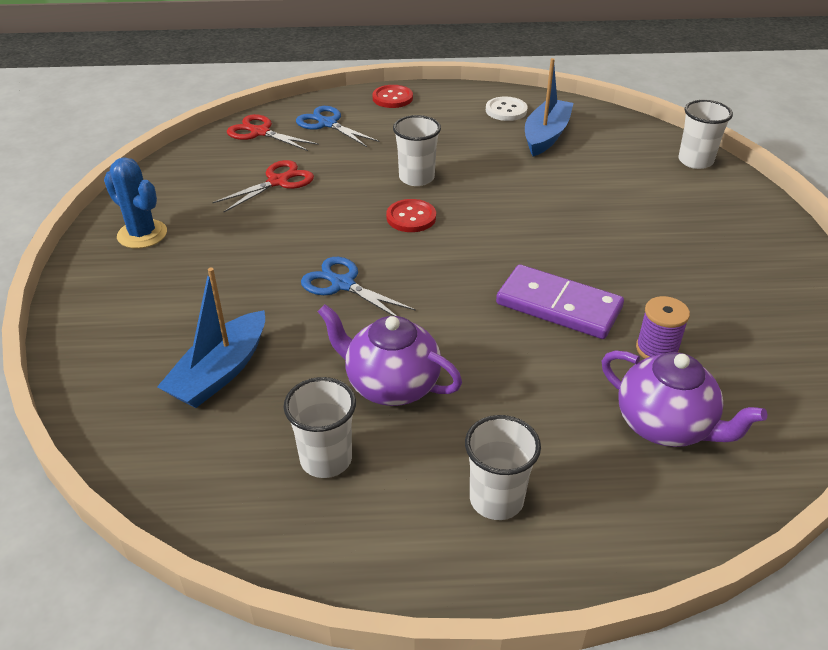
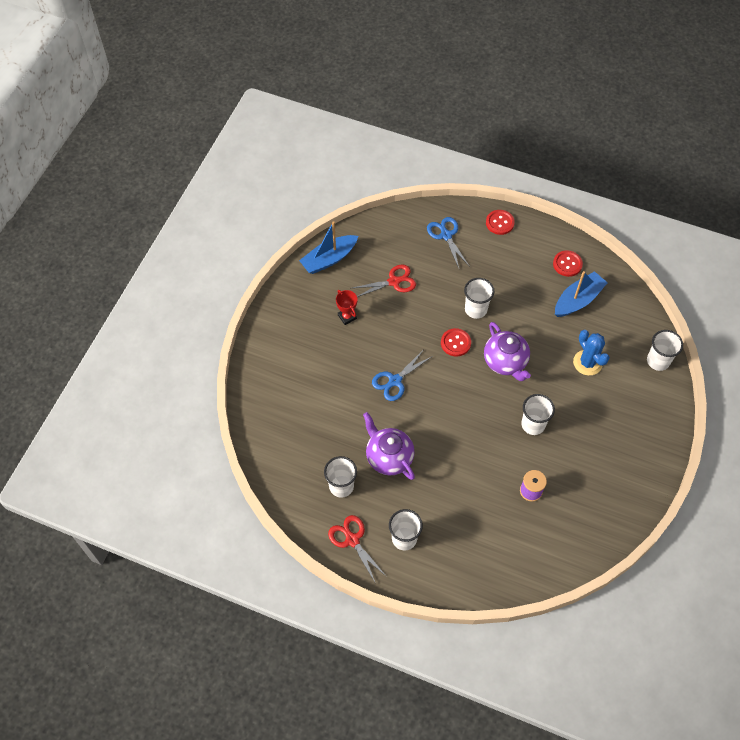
camera: 25 degrees right, 20 degrees up
(142, 234) = (305, 299): blue cactus -> blue cactus (587, 363)
(220, 372) = (313, 415): blue boat -> blue boat (329, 259)
(222, 235) = (347, 317): none -> red trophy
(260, 132) = (401, 229): red scissors -> red scissors (352, 540)
(343, 284) = (395, 381): blue scissors -> blue scissors turned 105 degrees counterclockwise
(506, 110) = (567, 264): white button -> red button
(558, 306) = (498, 442): purple domino -> none
(592, 270) = (533, 424): none -> white cup
(665, 425) = (503, 535): purple teapot -> purple teapot (505, 362)

